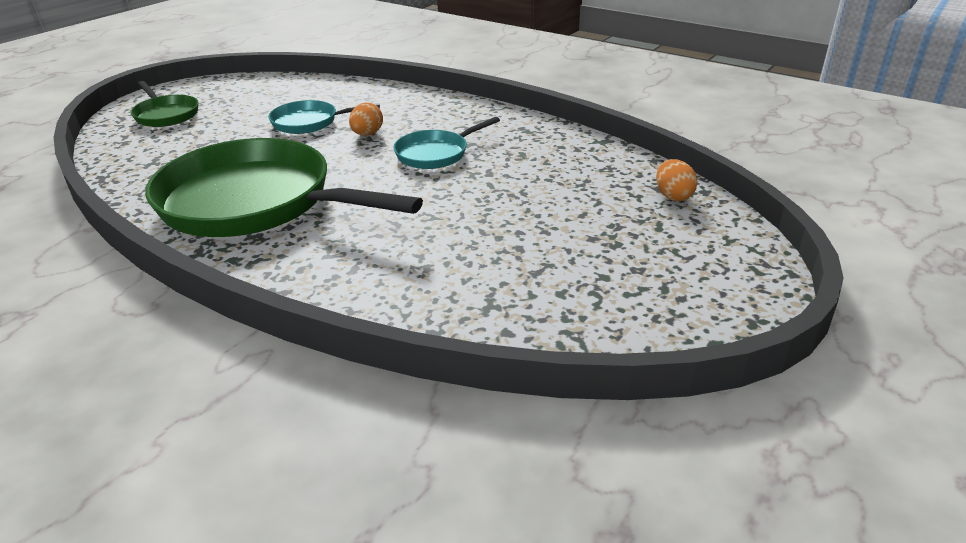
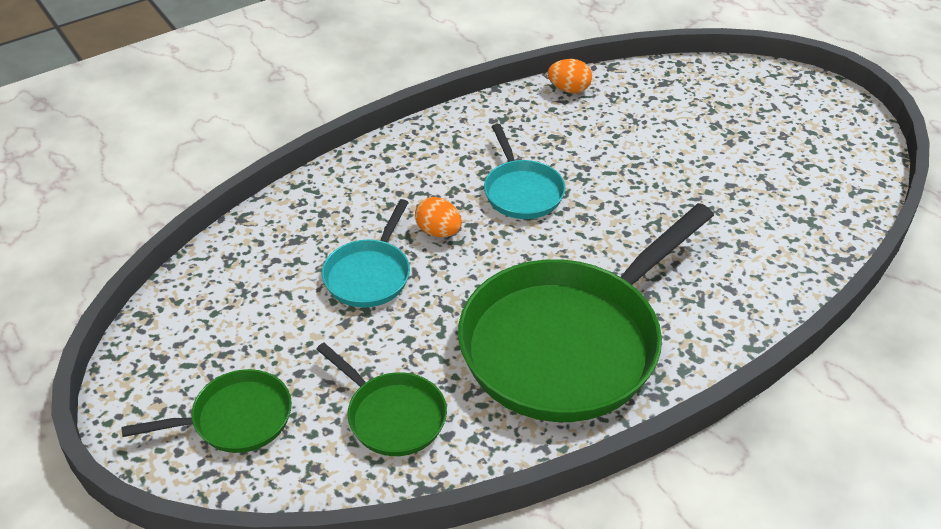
camera: 70 degrees left, 10 degrees up
(170, 155) = (392, 415): none -> green pan
(673, 196) = (680, 80): orange egg -> orange egg (569, 89)

